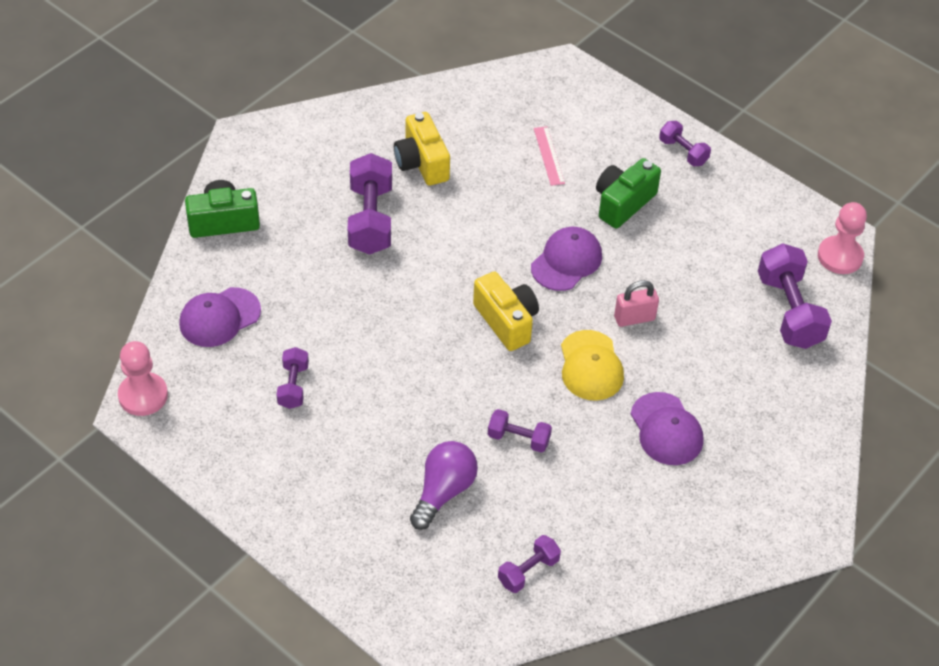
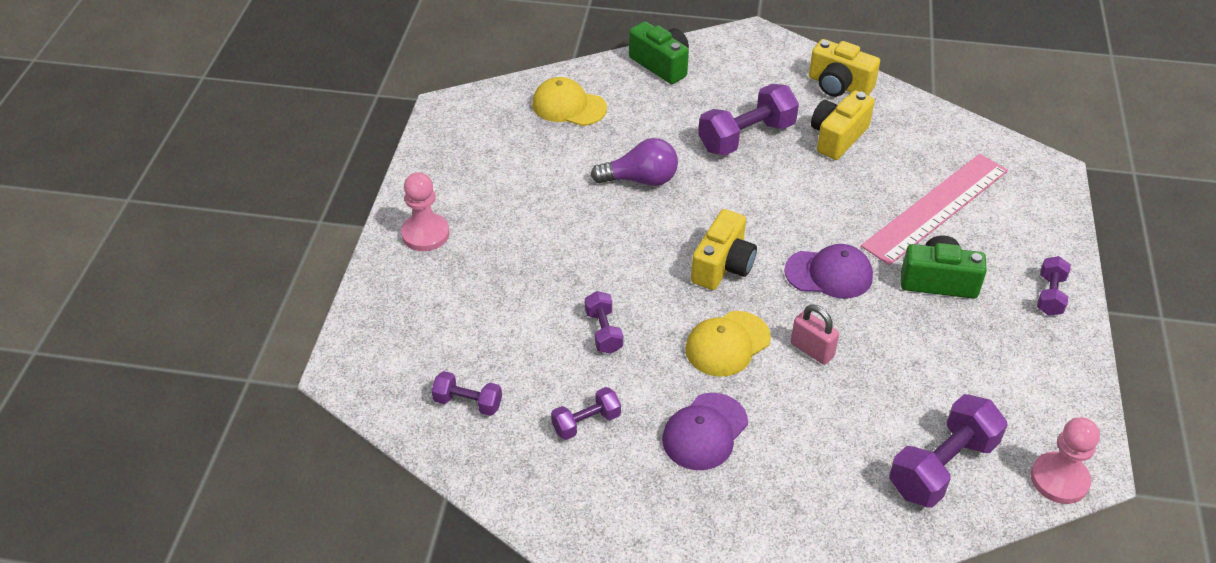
camera: 60 degrees right, 5 degrees down
(143, 395) = (463, 104): pink pawn -> pink pawn (425, 234)
(219, 317) = (568, 106): purple cap -> yellow cap
(293, 386) = (539, 174): purple dumbbell -> purple dumbbell (586, 422)
(360, 123) = (839, 85): none -> yellow camera
(443, 492) = (508, 309): purple light bulb -> purple light bulb (640, 180)
(548, 156) = (936, 208): pink ruler -> pink ruler, size x2.29

